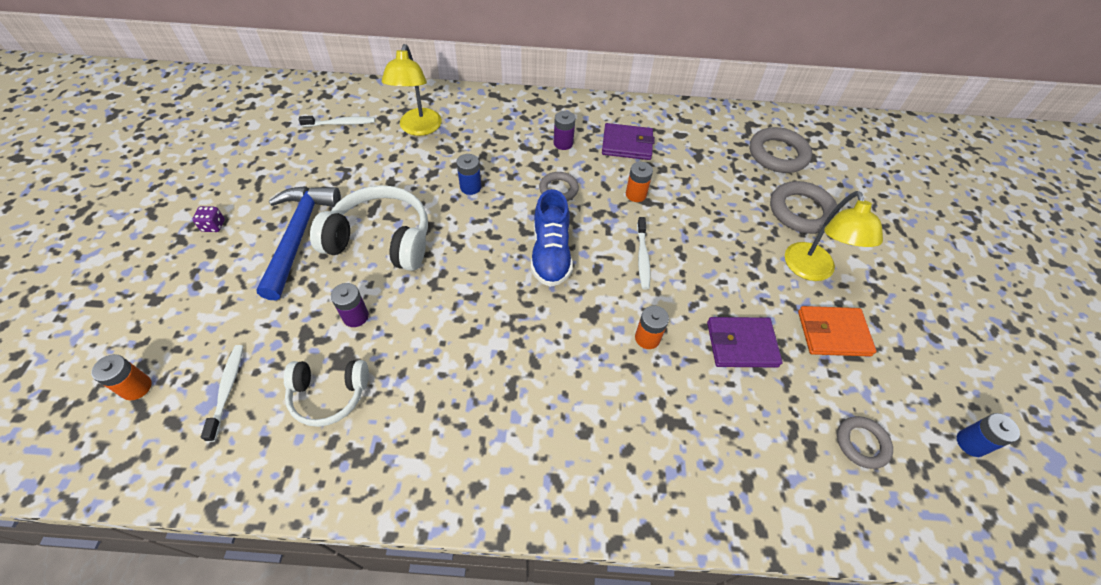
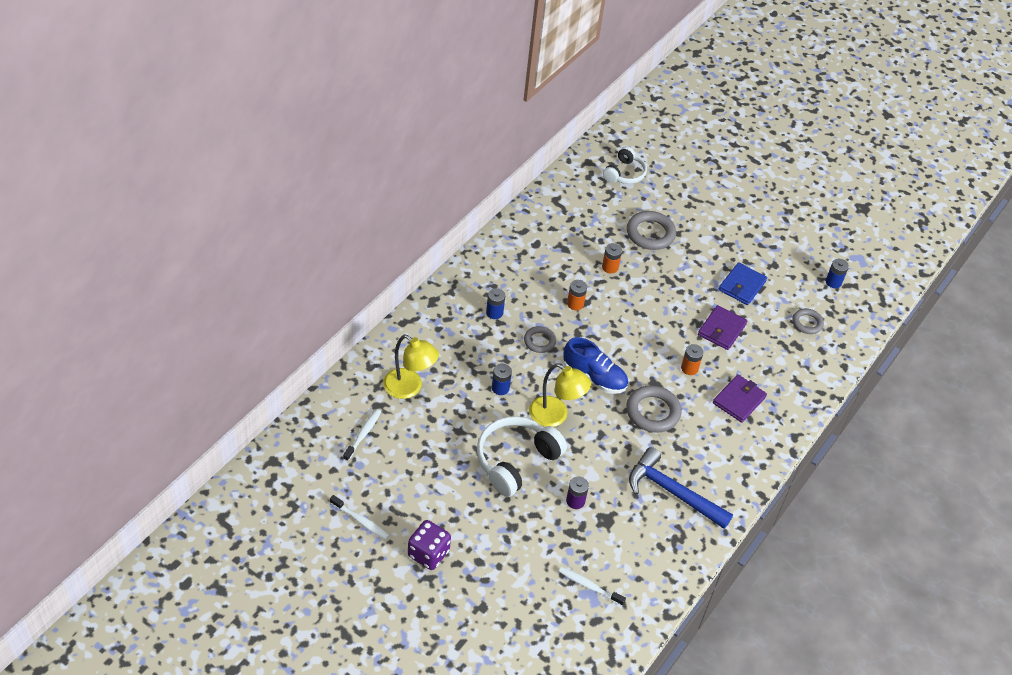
camera: 60 degrees left, 5 degrees down
(136, 387) = (555, 633): orange battery -> orange battery (610, 267)
(213, 226) = (428, 553): purple dice -> purple dice, size x1.98
(298, 236) = (477, 506): blue hammer -> blue hammer (673, 492)
(329, 395) = (627, 536): white headphones -> white headphones (624, 173)
(563, 143) = (494, 313): purple battery -> blue battery
(627, 144) = (523, 278): purple wallet -> purple wallet (739, 400)
(642, 257) = (630, 334): white toothbrush -> white toothbrush (360, 521)
(778, 154) = (595, 208): grey ring -> grey ring (652, 412)
(811, 271) = (696, 263): yellow lamp -> yellow lamp (555, 416)
(833, 333) = (742, 286): orange wallet -> blue wallet

